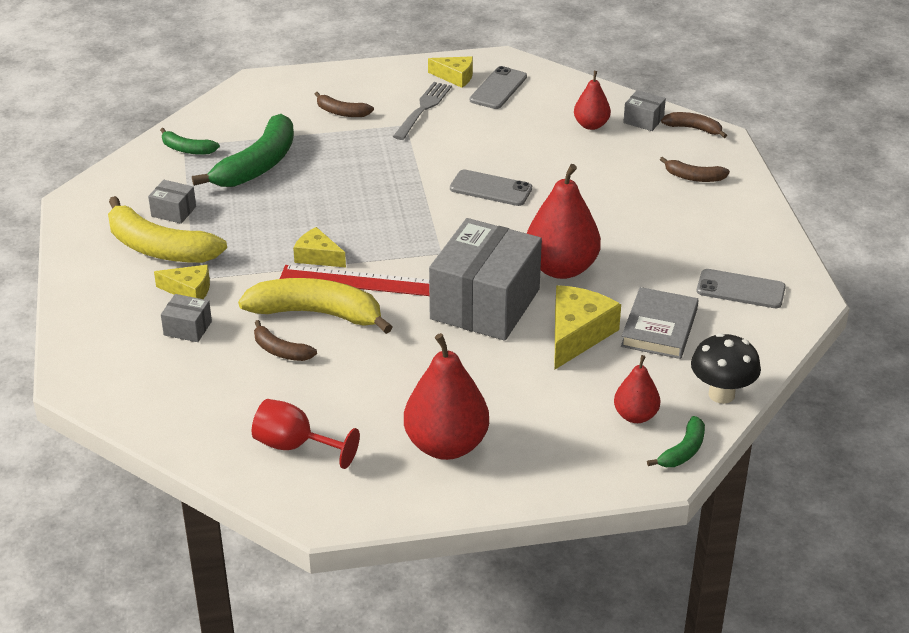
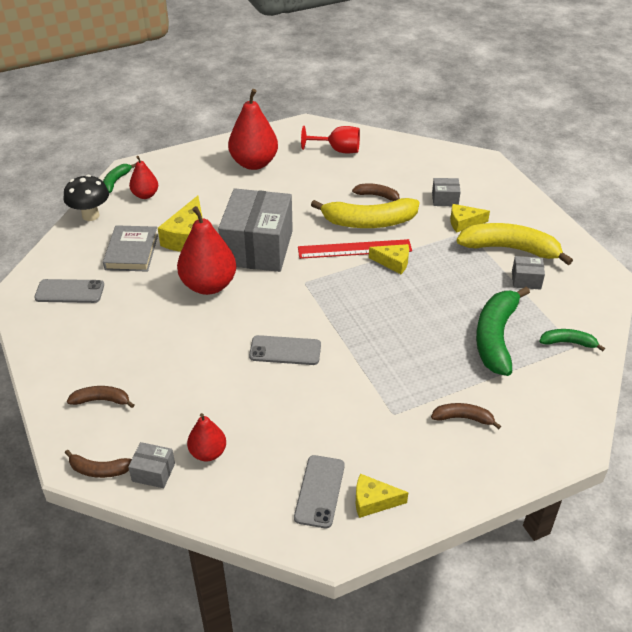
camera: 165 degrees right, 5 degrees up
(423, 109) = (386, 440): grey fork -> none

